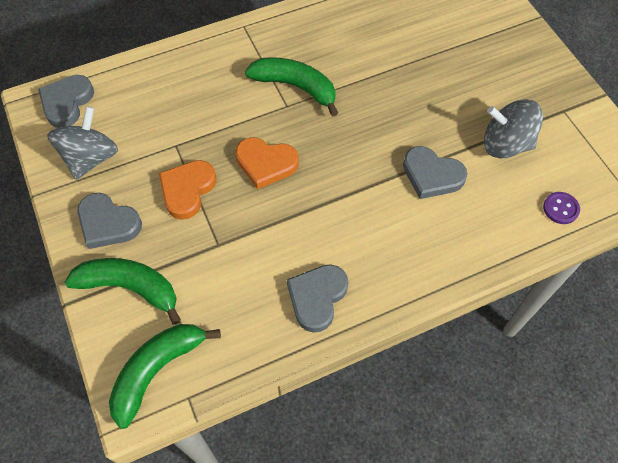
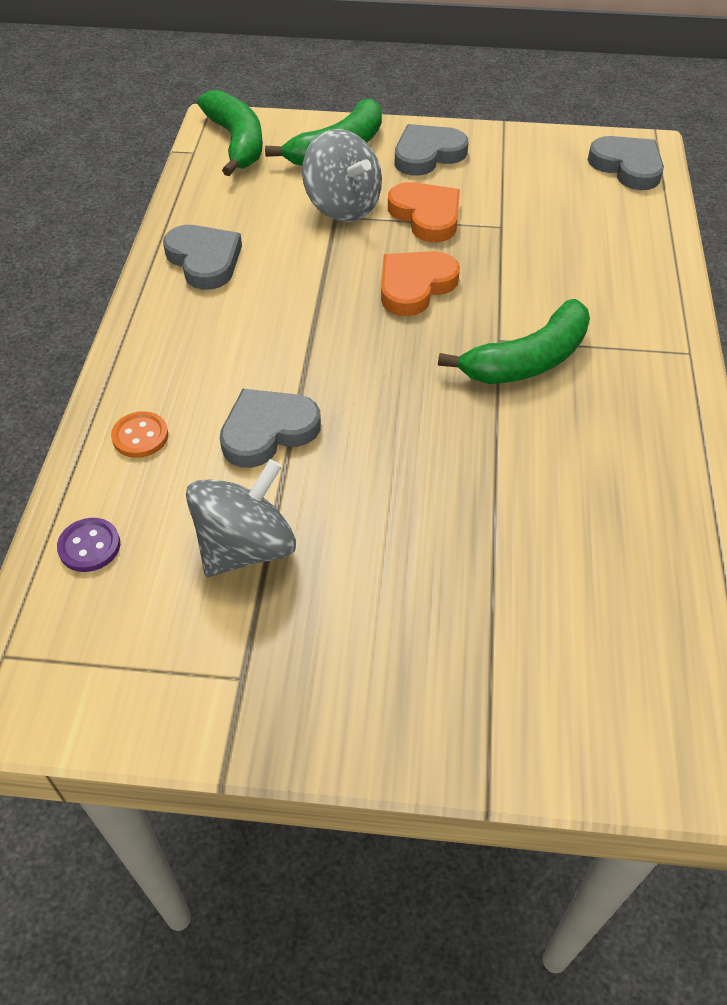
camera: 120 degrees right, 10 degrees down
(91, 158) = (527, 164): grey spinning top -> grey spinning top (343, 206)
(482, 233) = (140, 436): none -> orange button

